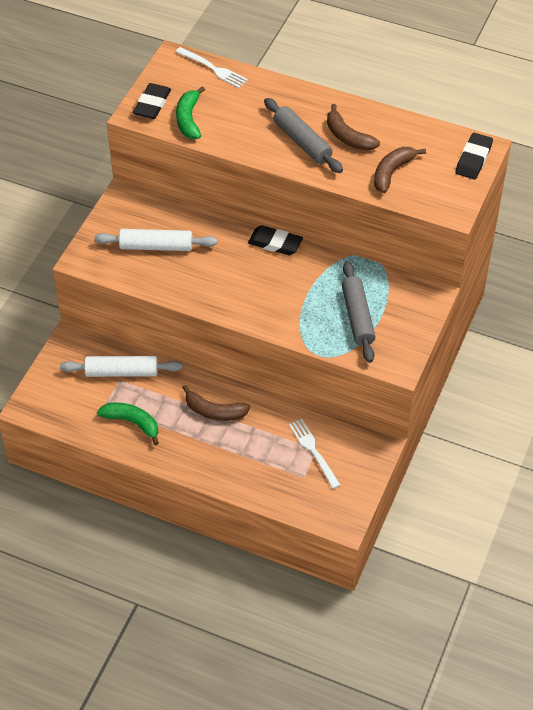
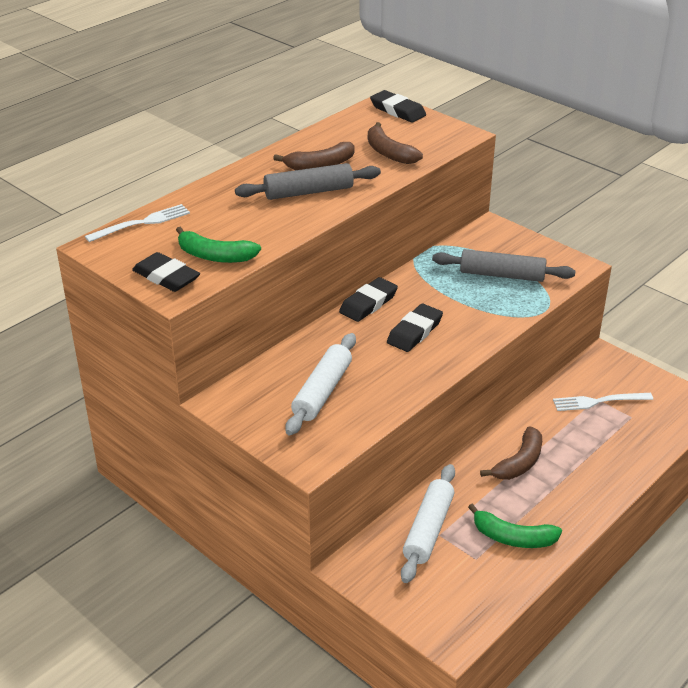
camera: 70 degrees left, 15 degrees down
(132, 423) = (513, 537): green banana -> green banana turned 120 degrees counterclockwise
(251, 279) = (414, 331): none -> black eraser

